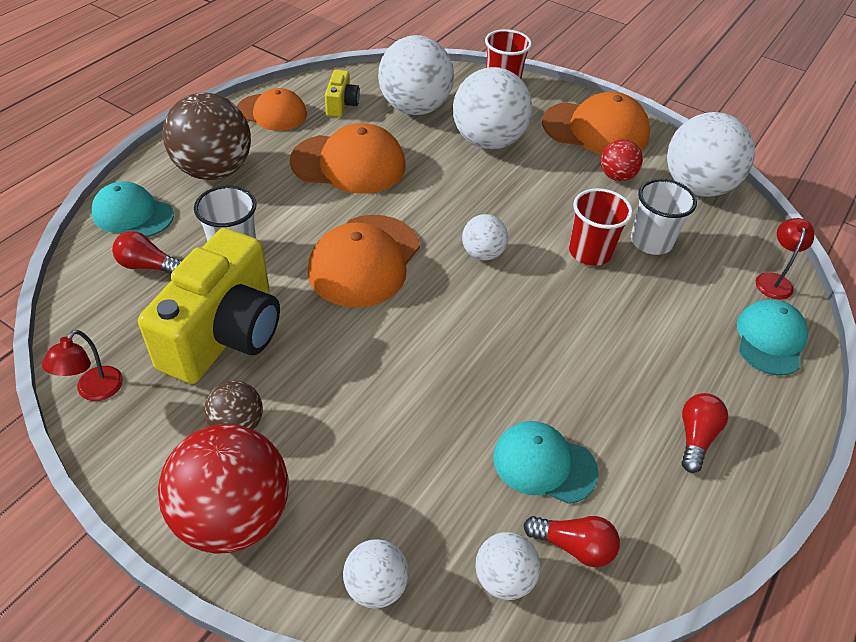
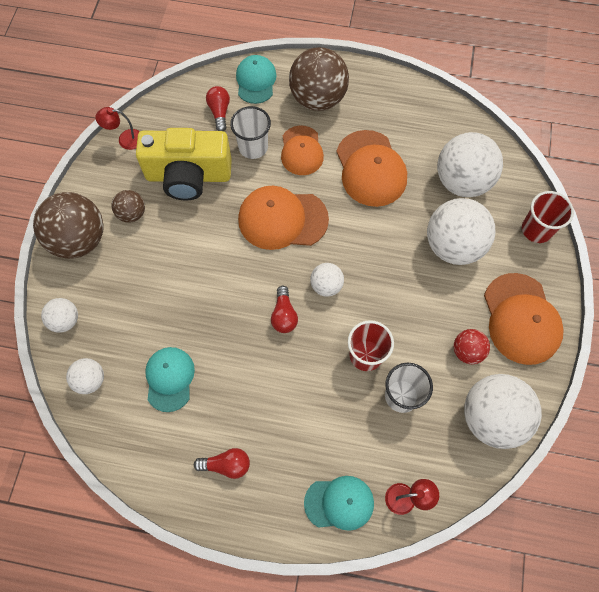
camera: 70 degrees right, 20 degrees up
(233, 516) = (79, 240): red ball -> brown ball
(272, 112) = (397, 98): orange cap -> orange cap (301, 151)
(341, 105) = (434, 134): yellow camera -> none
(574, 546) = (122, 411): red light bulb -> red light bulb (284, 315)

